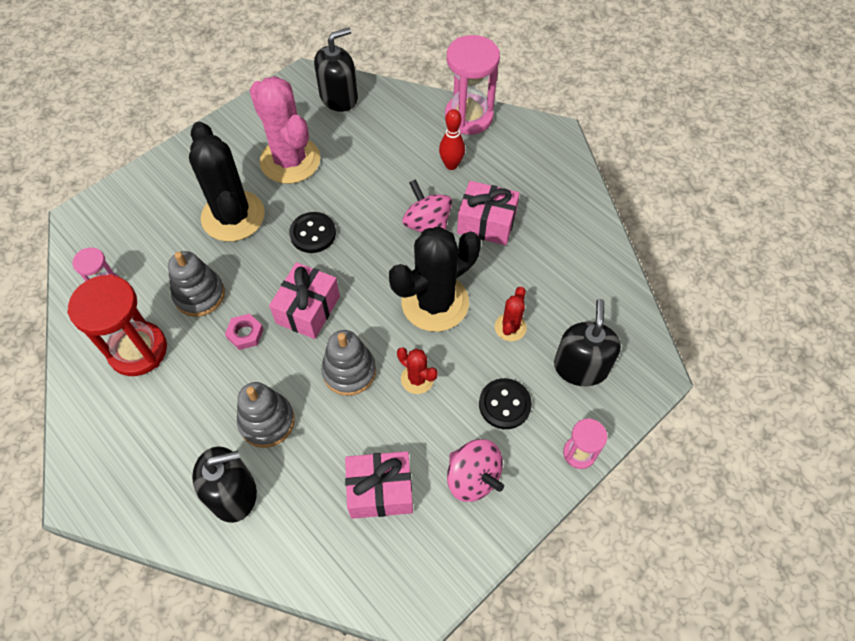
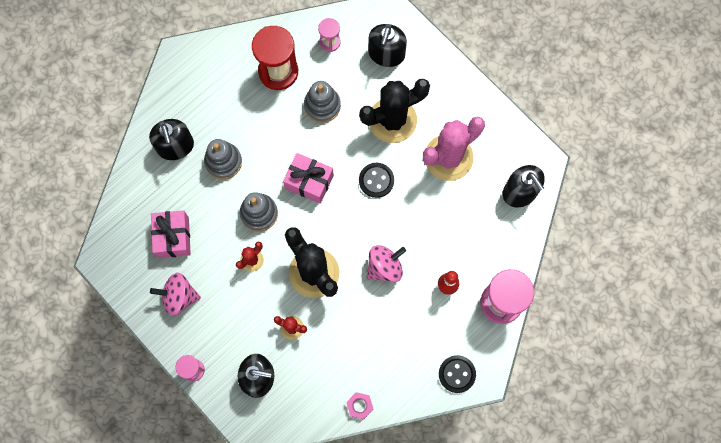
camera: 90 degrees right, 15 degrees up
(139, 222) = (386, 54): none -> black soap dispenser
(245, 334) = (290, 140): pink nut -> pink nut (359, 406)
(473, 478) = (179, 297): pink spinning top -> pink spinning top turned 45 degrees clockwise
(486, 223) = (387, 314): pink gift -> none
(504, 404) = (230, 320): black button -> black button (457, 374)

